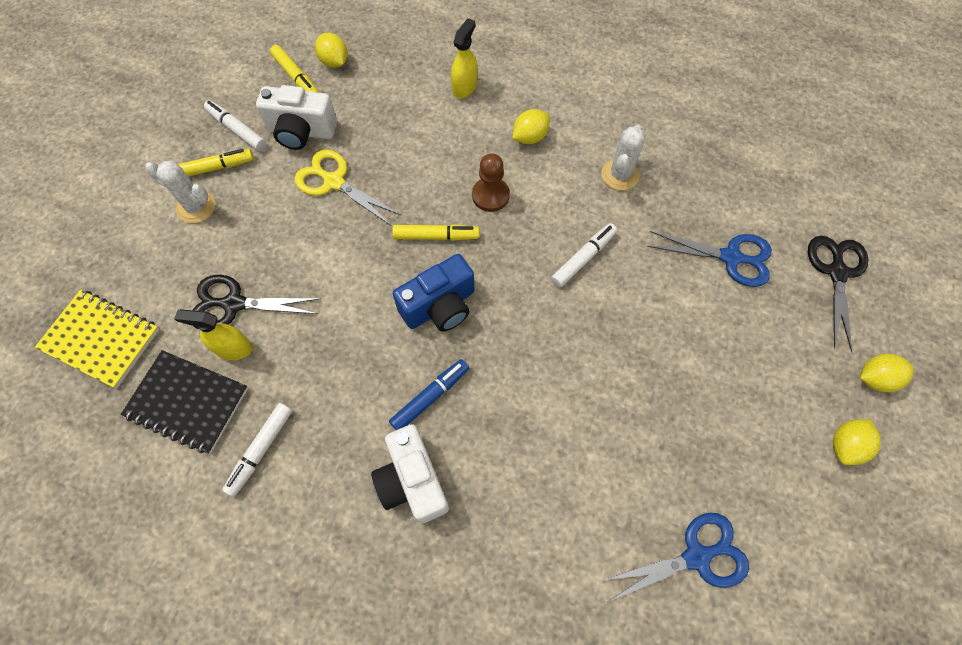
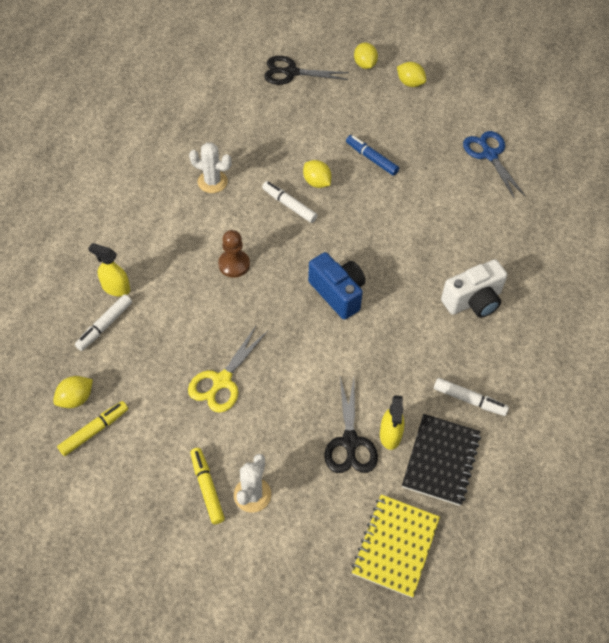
camera: 95 degrees left, 10 degrees down
(237, 129) = (160, 475): white marker -> white marker (105, 326)
(301, 131) = (164, 416): white camera -> none
(430, 397) = (411, 294): blue marker -> blue marker (371, 159)
(436, 236) = (274, 300): yellow marker -> none
(529, 137) = (174, 239): yellow lemon -> yellow lemon (316, 182)
(730, 257) = (283, 124): blue scissors -> none

